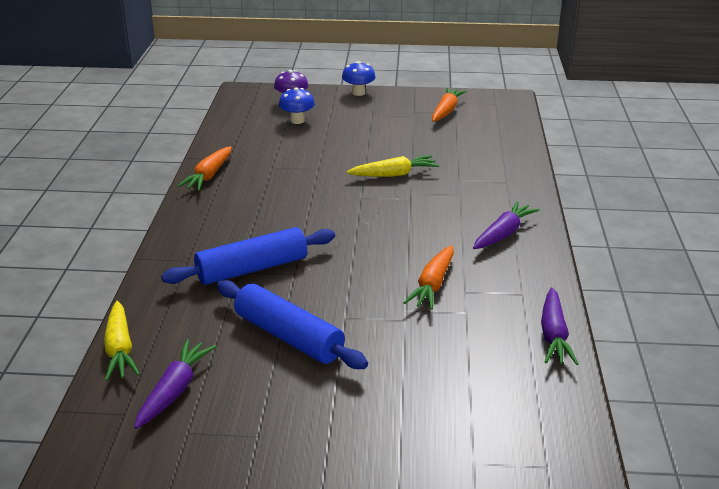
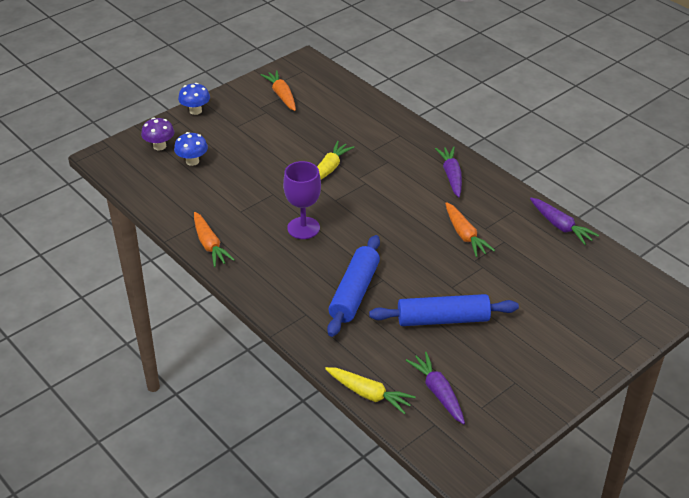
camera: 45 degrees left, 10 degrees up
(298, 202) = (303, 228): none -> purple goblet

